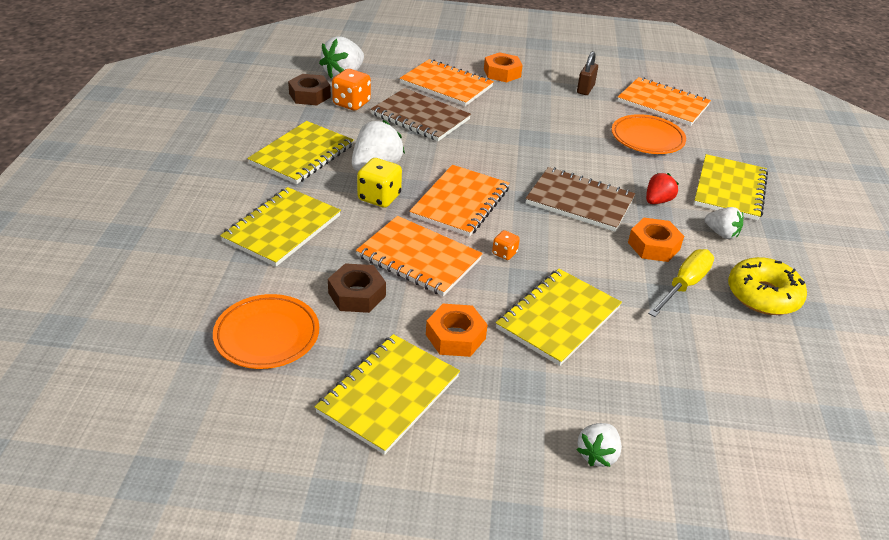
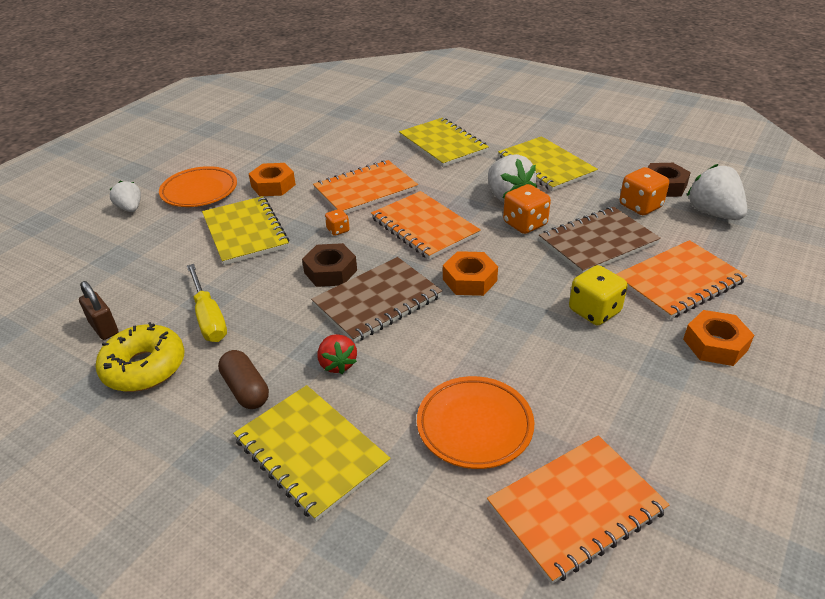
camera: 120 degrees right, 0 degrees up
(267, 336) = (337, 127): orange plate -> orange plate (199, 191)
(357, 294) = (347, 159): brown nut -> brown nut (330, 271)
(379, 197) = (458, 189): yellow dice -> yellow dice (594, 311)
(389, 394) = (253, 154): yellow notebook -> none
(417, 152) = (525, 224): none -> orange dice
(585, 89) = (648, 421): brown padlock -> brown padlock (104, 328)
(653, 246) = (273, 323): orange nut -> orange nut (470, 280)
(721, 233) = (246, 389): white strawberry -> brown capsule

